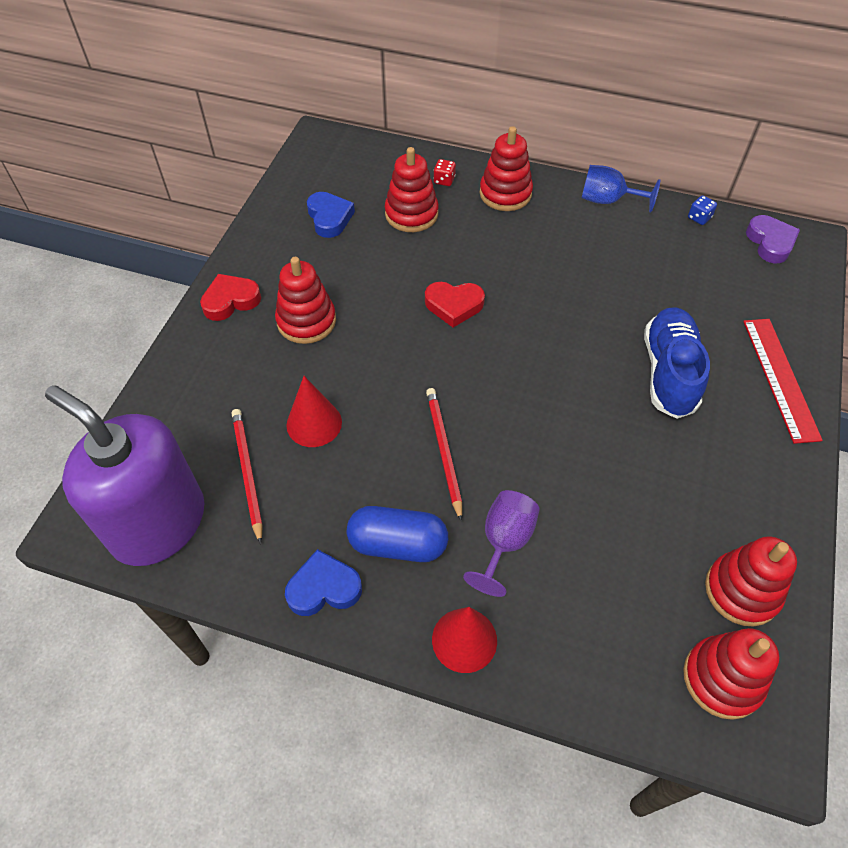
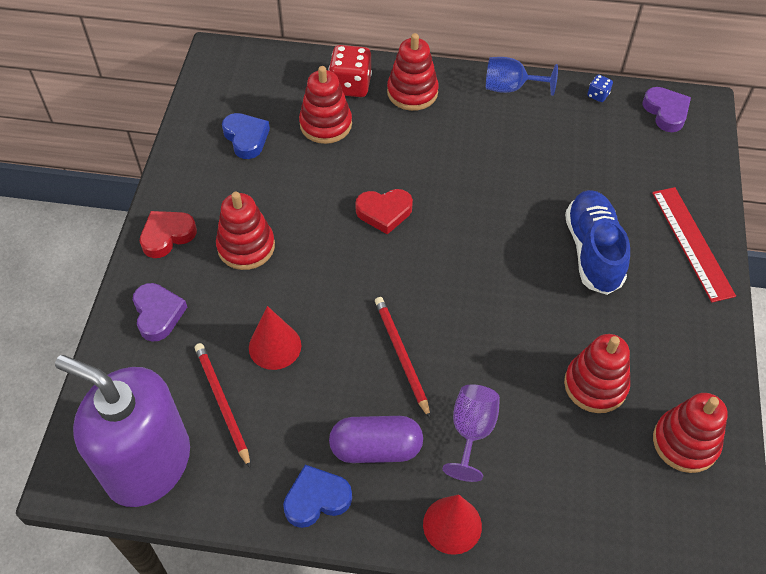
camera: 10 degrees left, 0 degrees up
(204, 375) = (158, 314): none -> purple heart
(398, 544) = (376, 448): blue capsule -> purple capsule
(444, 180) = (351, 85): red dice -> red dice, size x2.05
(722, 679) = (679, 522): red stacking toy -> red stacking toy (595, 385)

